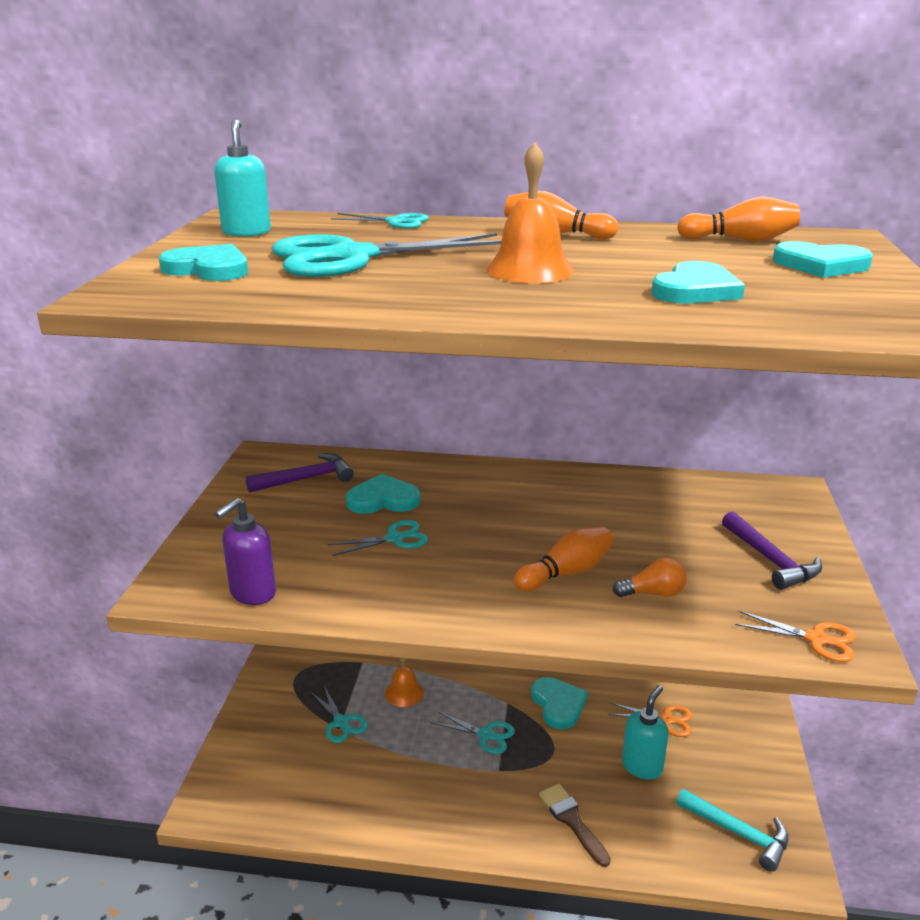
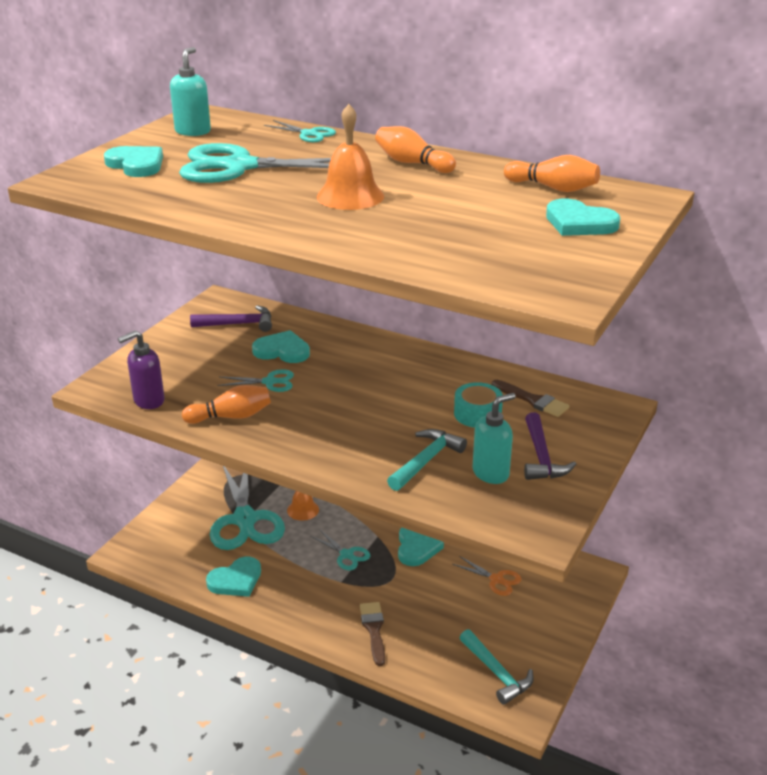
camera: 20 degrees right, 5 degrees up
(341, 722) = (245, 519): turquoise scissors -> turquoise scissors, size x2.17
(566, 573) = (373, 432): orange bowling pin -> orange bowling pin (231, 416)
(642, 766) = (453, 608): turquoise soap dispenser -> turquoise soap dispenser (491, 473)
(653, 593) = (426, 461): orange light bulb -> turquoise hammer
(662, 527) = (477, 414): none -> turquoise tape
(695, 290) = (445, 233): turquoise heart -> turquoise heart (236, 580)
(705, 501) = (533, 400): none -> brown brush
(816, 639) = (519, 520): orange scissors -> none

